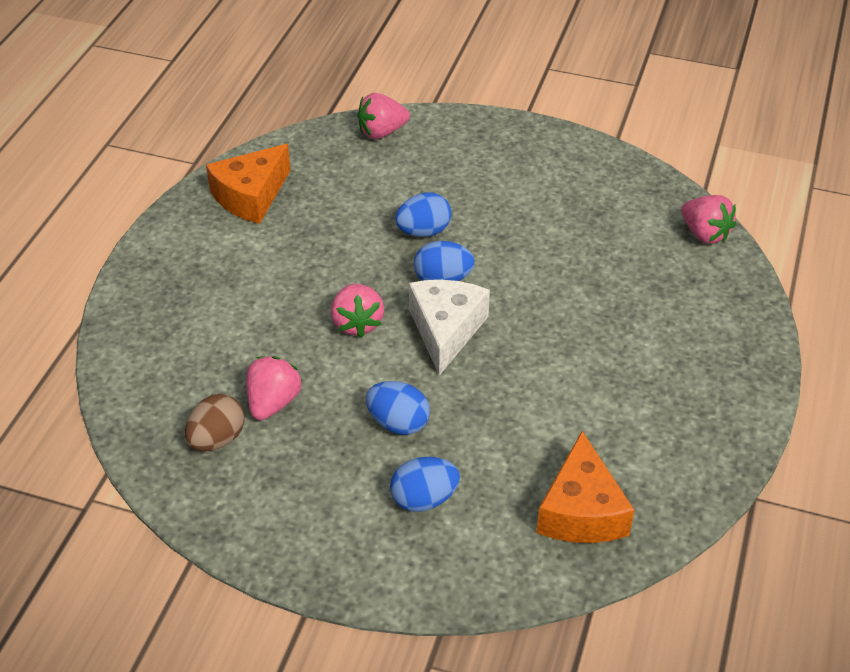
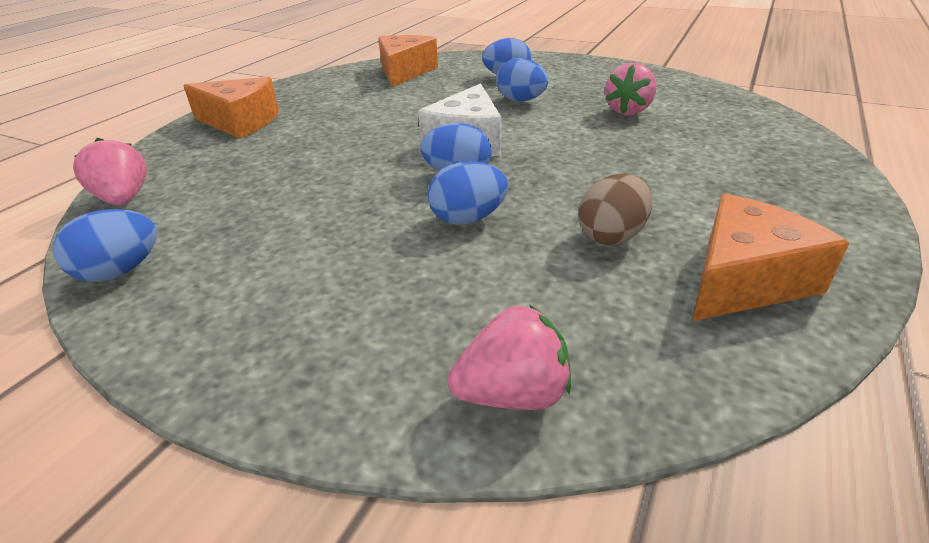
camera: 170 degrees left, 10 degrees down
(217, 439) = (668, 97): brown egg -> brown egg (612, 236)
(357, 323) = (556, 148): pink strawberry -> none
(633, 175) = (120, 271): none -> blue egg
(711, 355) = (240, 122): none -> orange cheese

